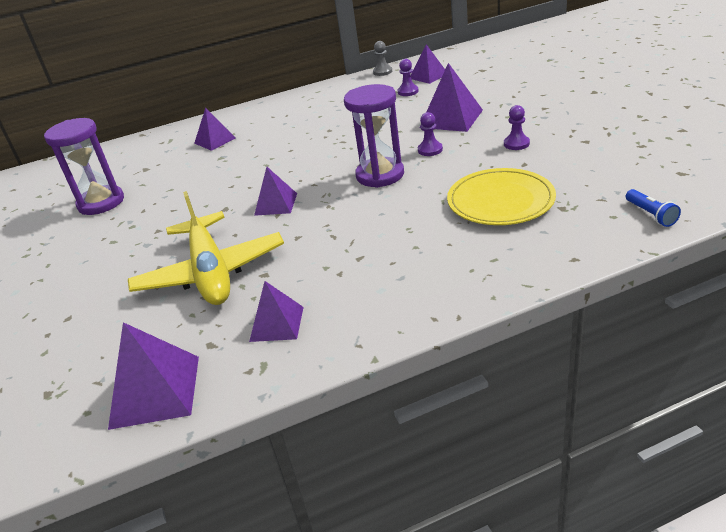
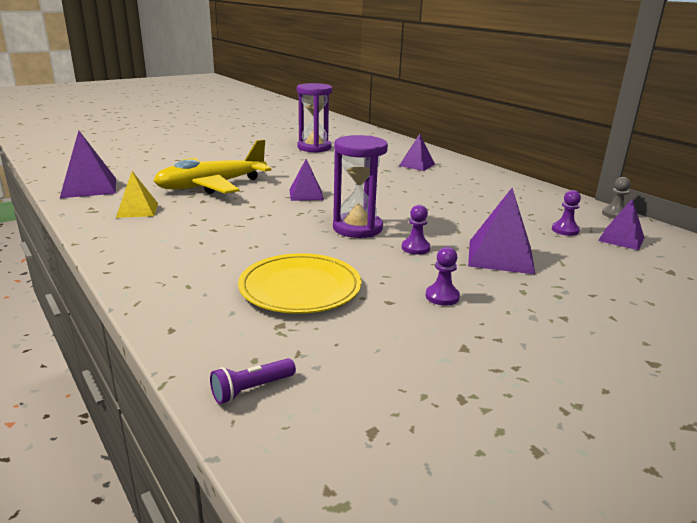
camera: 70 degrees right, 10 degrees down
(276, 324) = (137, 210): purple pyramid -> yellow pyramid
(650, 215) = (251, 389): blue flashlight -> purple flashlight

